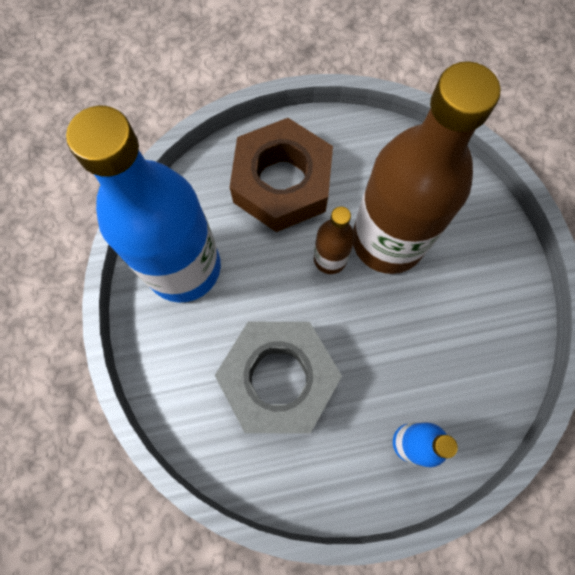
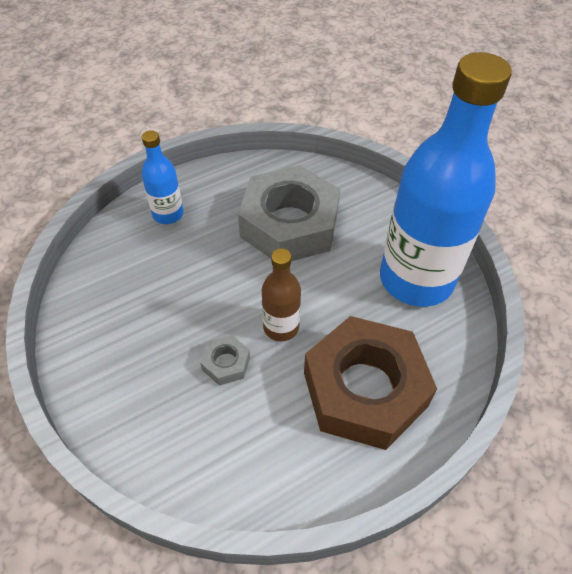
camera: 160 degrees right, 20 degrees down
(388, 240) = (226, 363): brown bottle -> grey nut

